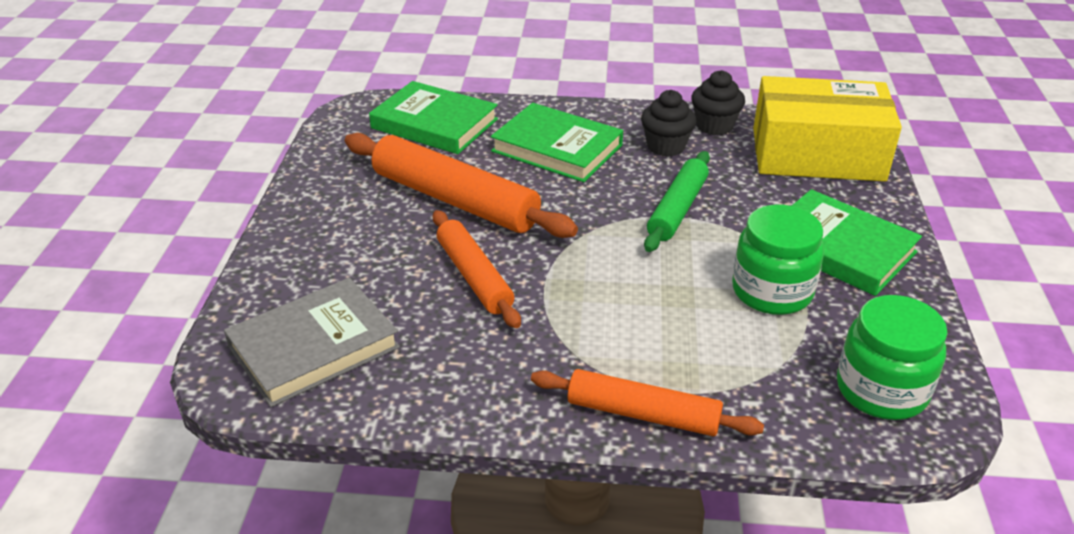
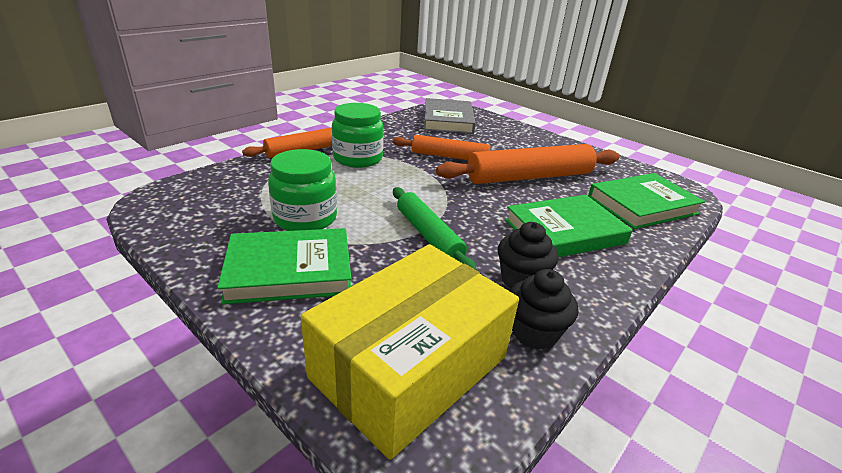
camera: 125 degrees right, 5 degrees down
(881, 390) = (195, 202): green jar -> green jar (358, 158)

